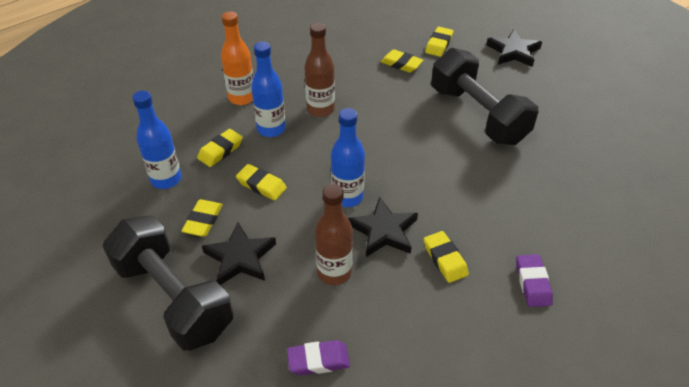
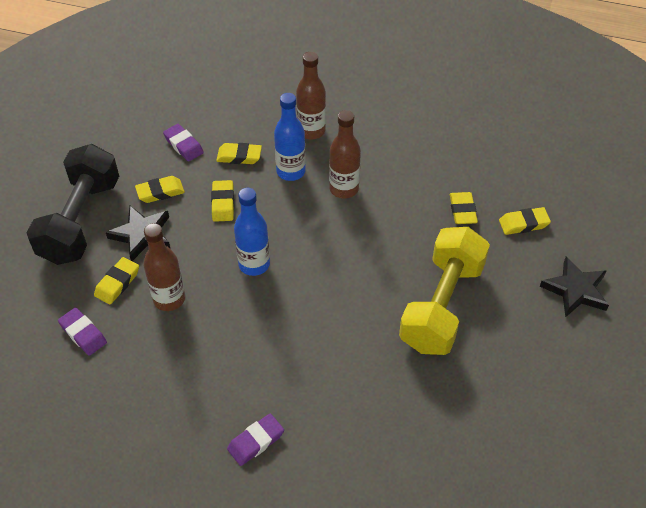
camera: 55 degrees right, 5 degrees up
(166, 179) = (183, 145): blue bottle -> purple eraser
(242, 98) = (311, 131): orange bottle -> brown bottle
(384, 231) = (235, 308): black star -> none
(445, 259) = (236, 366): yellow eraser -> yellow eraser (117, 283)
(477, 115) = (441, 305): black dumbbell -> yellow dumbbell

